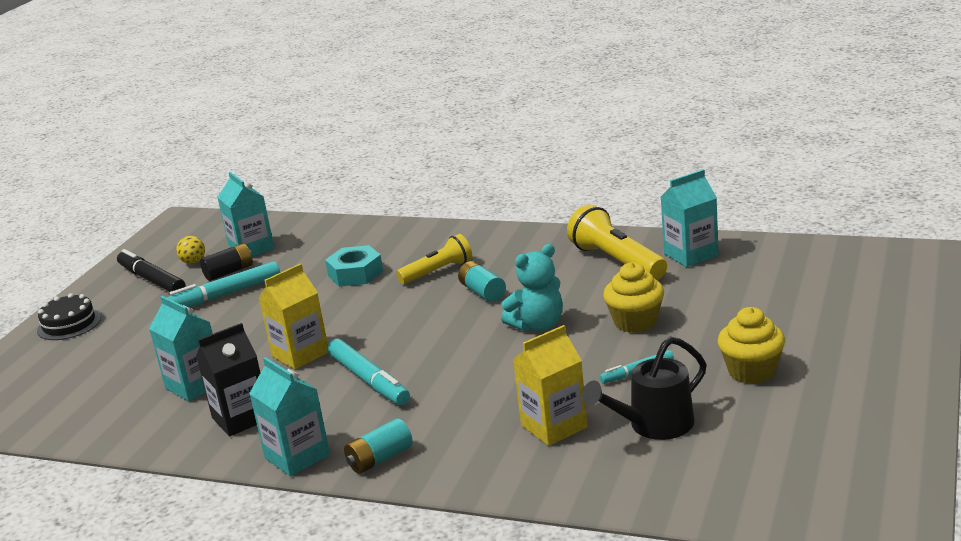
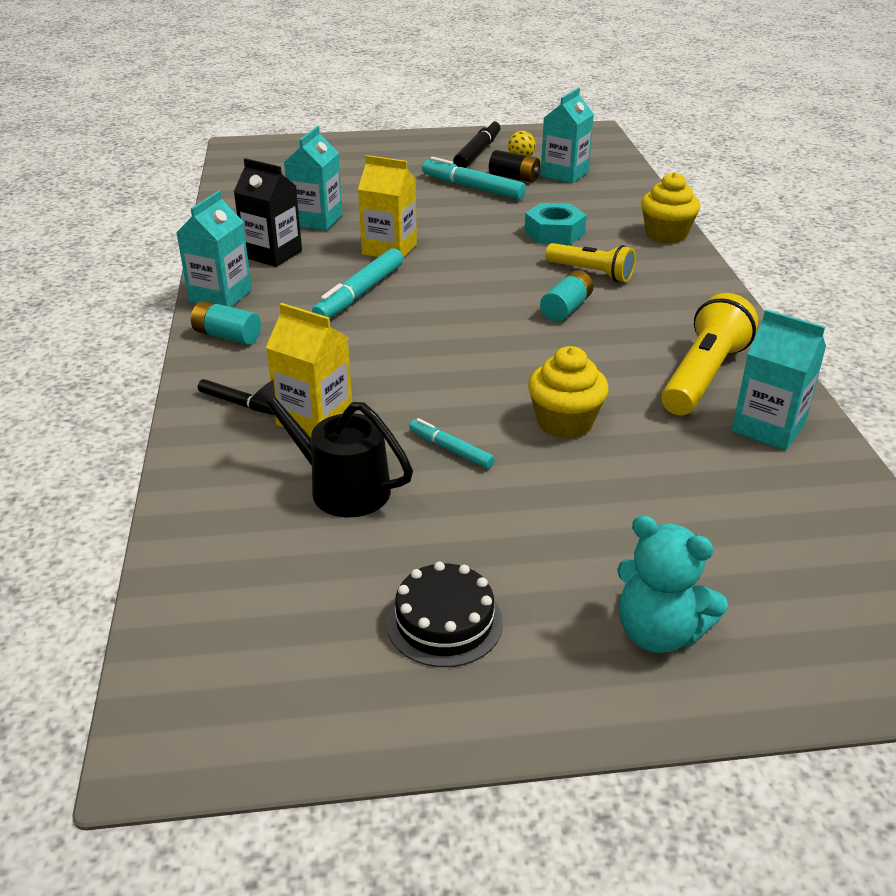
camera: 60 degrees right, 10 degrees up
(69, 324) = (387, 145): black cake -> black cake (444, 622)
(501, 462) = (239, 403): none -> black marker
(538, 325) = (517, 359): turquoise teddy bear -> turquoise teddy bear (658, 633)
(751, 371) = (496, 540): yellow cupcake -> yellow cupcake (666, 235)

